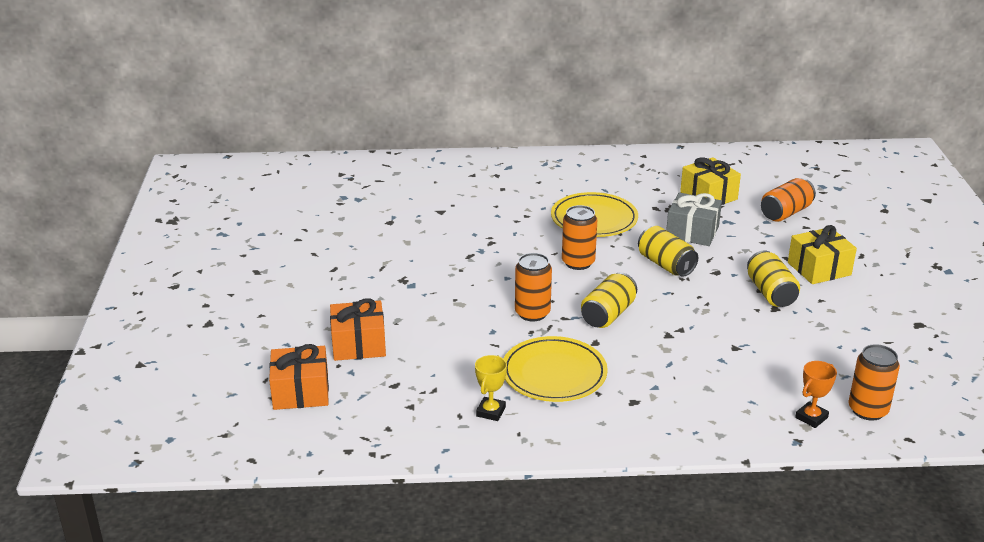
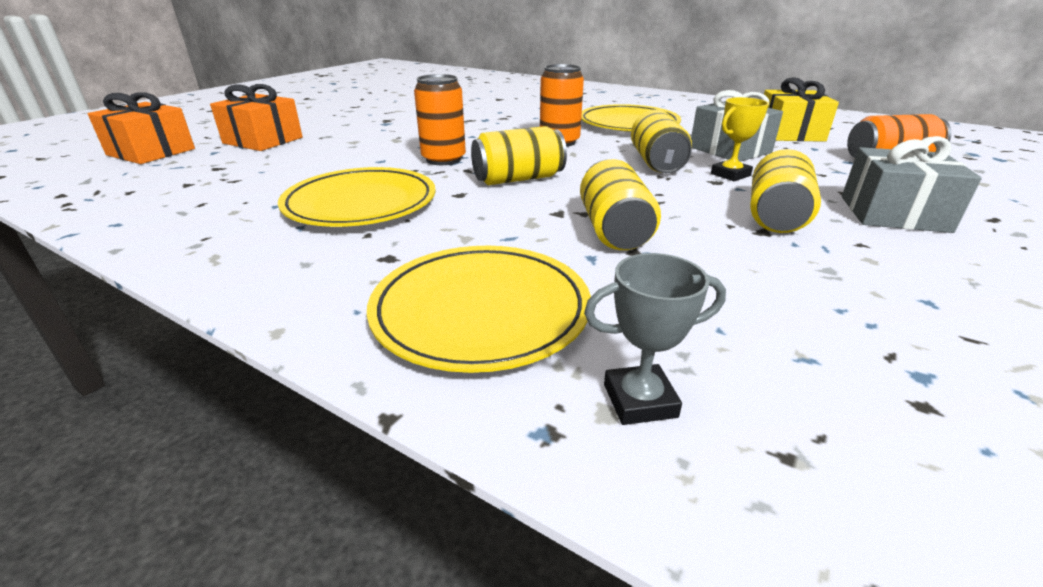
camera: 35 degrees right, 0 degrees up
(490, 412) = (231, 211): yellow trophy -> yellow trophy (730, 175)
(710, 337) = (614, 230): none -> yellow can
(716, 409) = (481, 311): none -> yellow plate
(811, 417) = (639, 400): orange trophy -> grey trophy
(819, 269) = (893, 214): yellow gift -> grey gift
(868, 410) = (804, 448): orange can -> none

